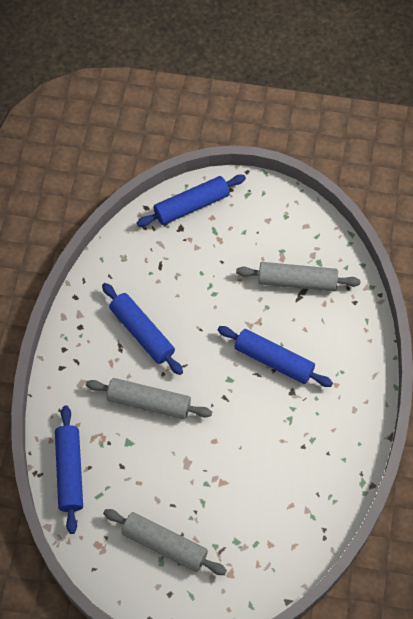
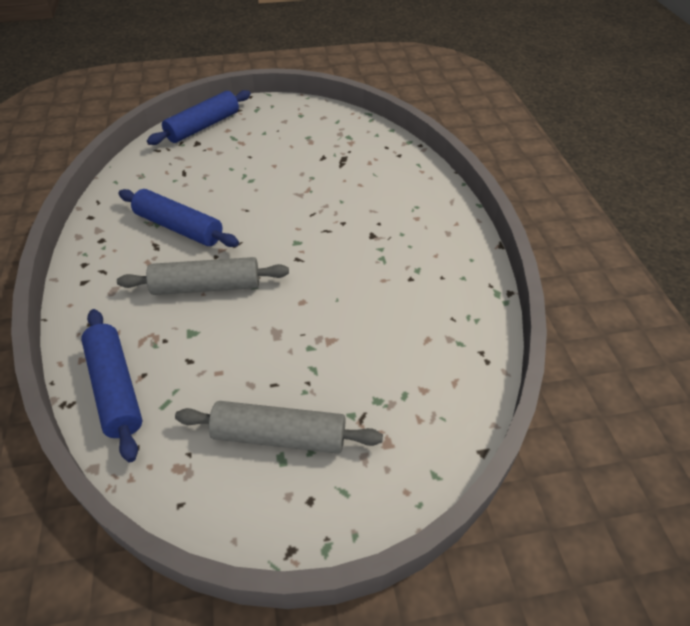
camera: 20 degrees left, 15 degrees down
(274, 360) = (339, 215): blue rolling pin -> none
(297, 281) = (334, 153): grey rolling pin -> none

